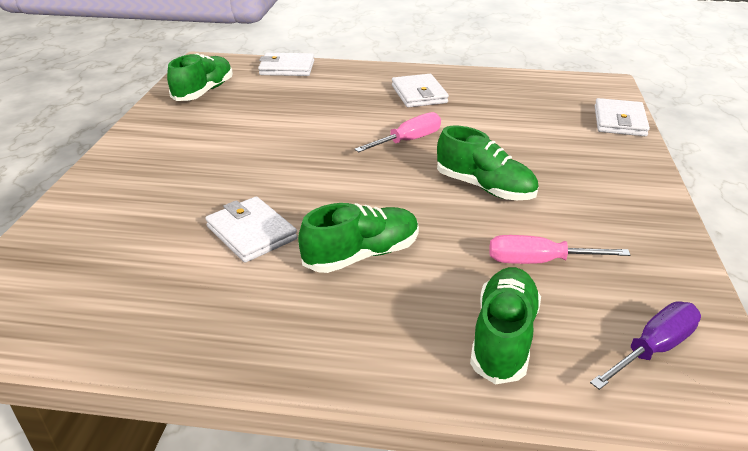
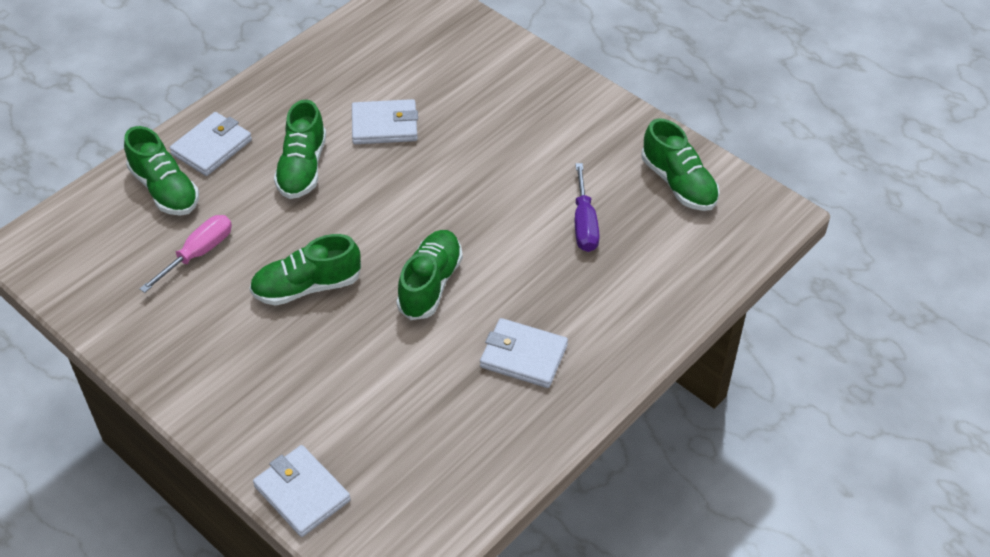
camera: 125 degrees right, 15 degrees up
(287, 68) = (697, 276): white wallet -> white wallet (212, 147)
(408, 141) = (430, 284): pink screwdriver -> green shoe
(653, 349) = (82, 248): purple screwdriver -> purple screwdriver (584, 223)

